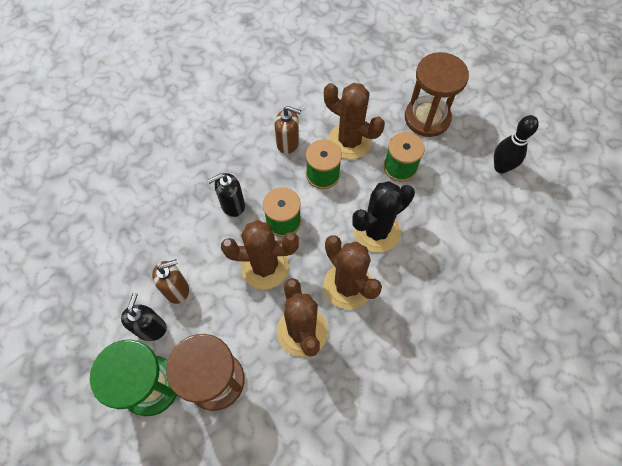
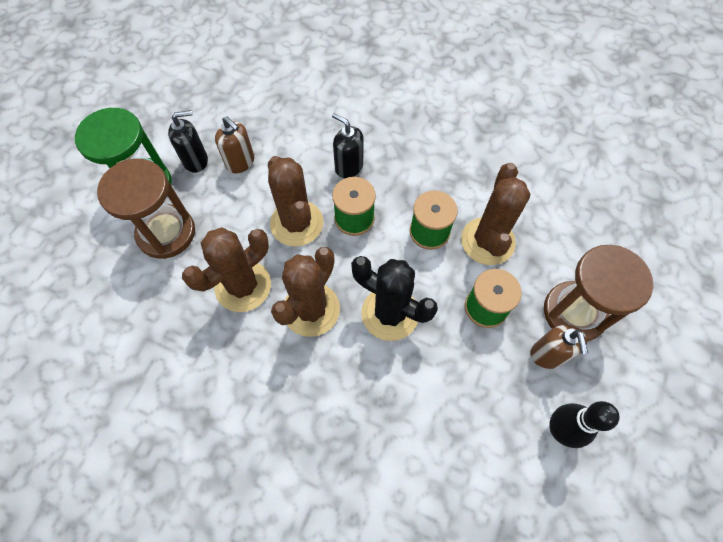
camera: 65 degrees right, 0 degrees up
(288, 143) = (447, 184): brown soap dispenser -> brown soap dispenser (548, 355)

